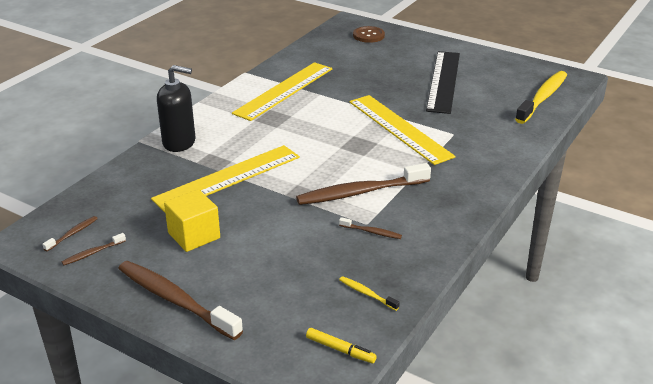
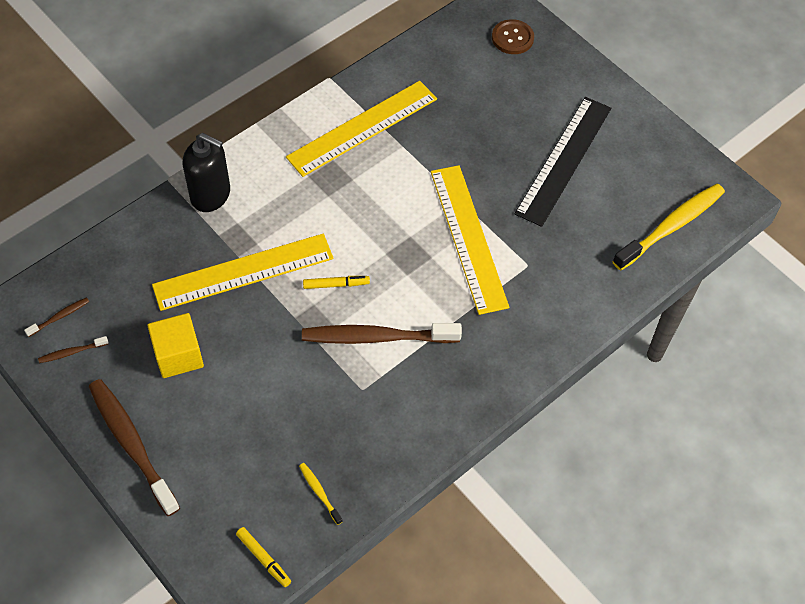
camera: 15 degrees right, 25 degrees up
(309, 170) = (336, 284): none -> yellow marker
(371, 232) = (362, 404): brown toothbrush -> none

